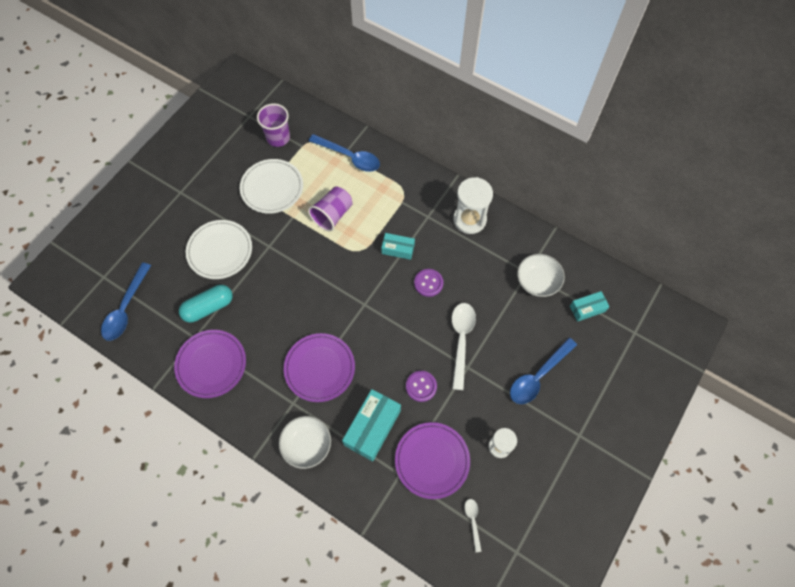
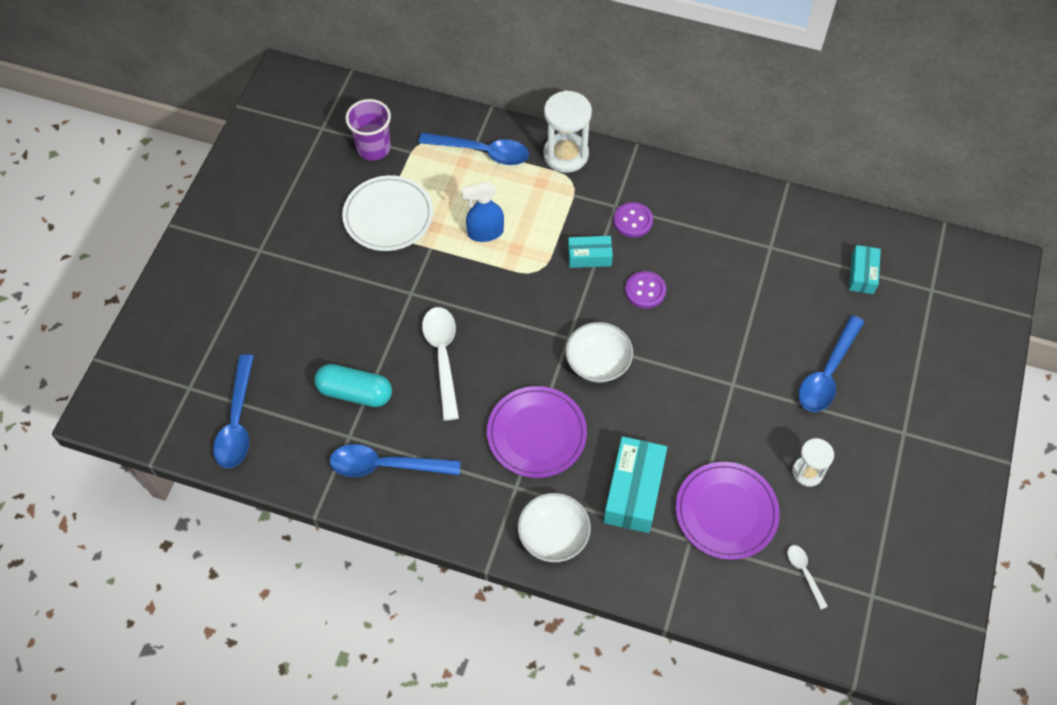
camera: 15 degrees left, 5 degrees down
(208, 307) = (355, 392): turquoise capsule -> turquoise capsule turned 60 degrees clockwise
(211, 364) = (385, 465): purple plate -> blue spoon
(220, 251) = (344, 315): white plate -> none
(332, 215) = (485, 233): purple cup -> blue spray bottle
(421, 386) = (680, 423): purple button -> purple button (633, 221)
(461, 340) = (713, 352): white spoon -> white spoon (443, 356)
(469, 219) = (672, 197): white hourglass -> white hourglass (566, 155)
(537, 281) = (787, 255): white bowl -> white bowl (598, 362)
(587, 309) = (862, 274): turquoise box -> turquoise box turned 45 degrees counterclockwise

